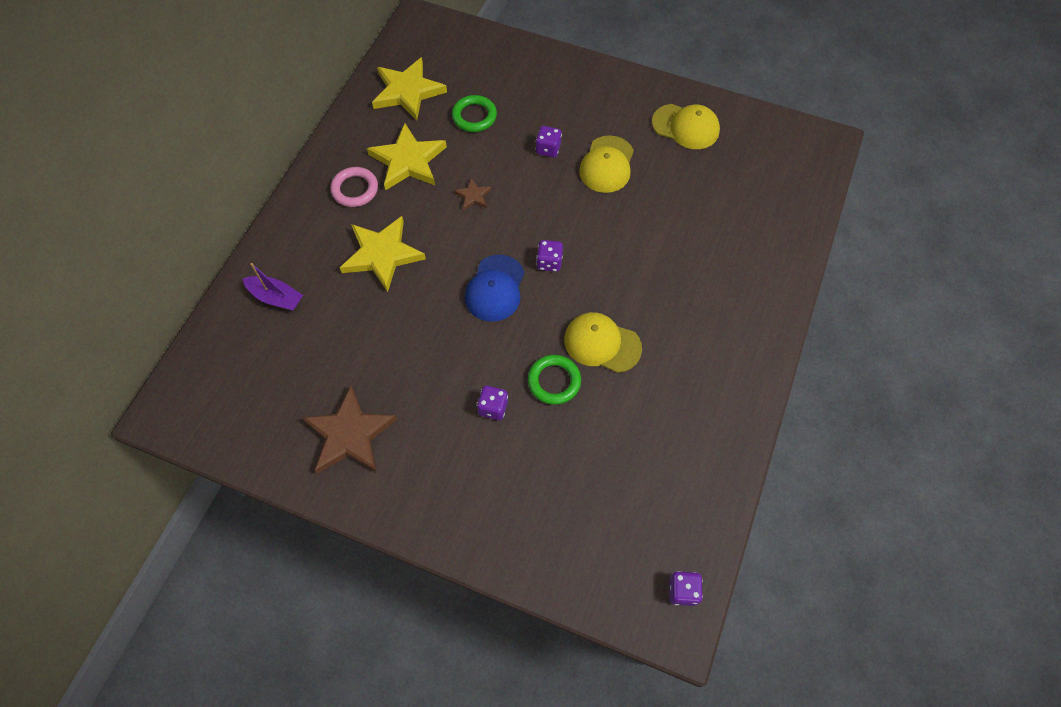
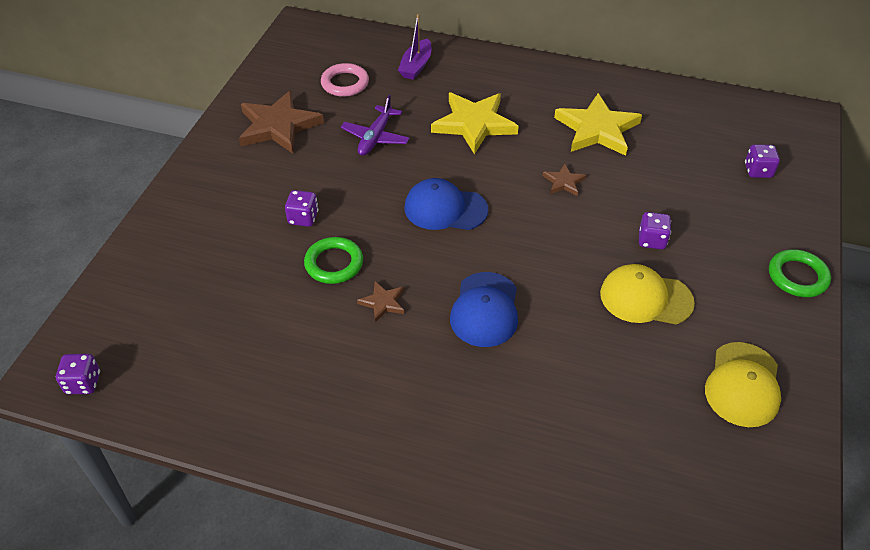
camera: 85 degrees right, 15 degrees down
(355, 189) = (549, 97): pink ring -> pink ring (345, 83)
(386, 341) = (375, 137): none -> purple plane
(407, 91) = (693, 119): yellow star -> none
(474, 116) = (678, 173): green ring -> green ring (797, 276)
(549, 262) = (486, 251): purple dice -> purple dice (758, 171)
(602, 343) = (383, 303): yellow cap -> brown star
(613, 270) = (485, 310): none -> blue cap

